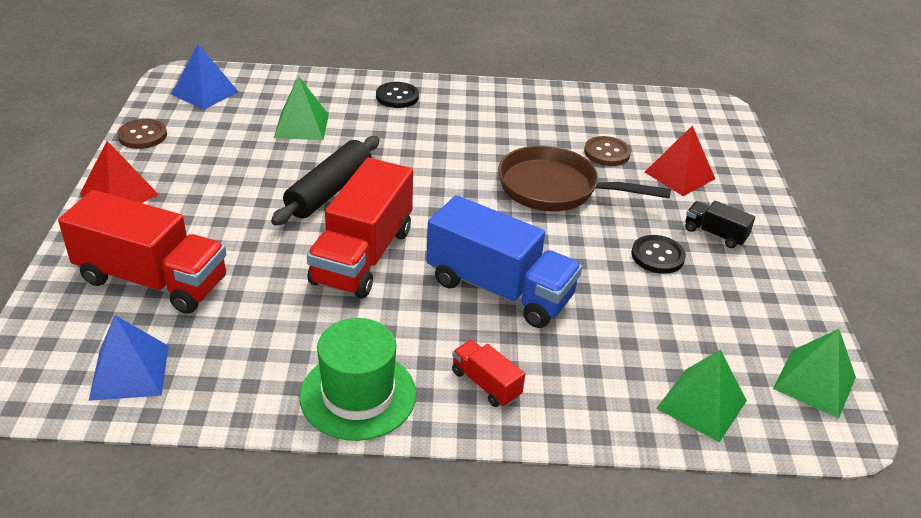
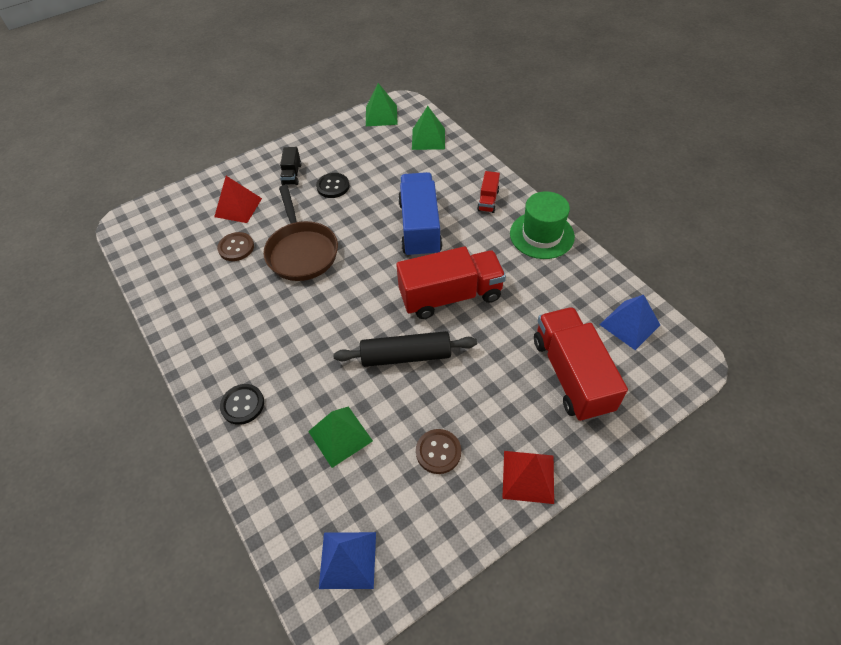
camera: 120 degrees left, 15 degrees up
(142, 135) = (452, 540): brown button -> brown button (438, 452)

